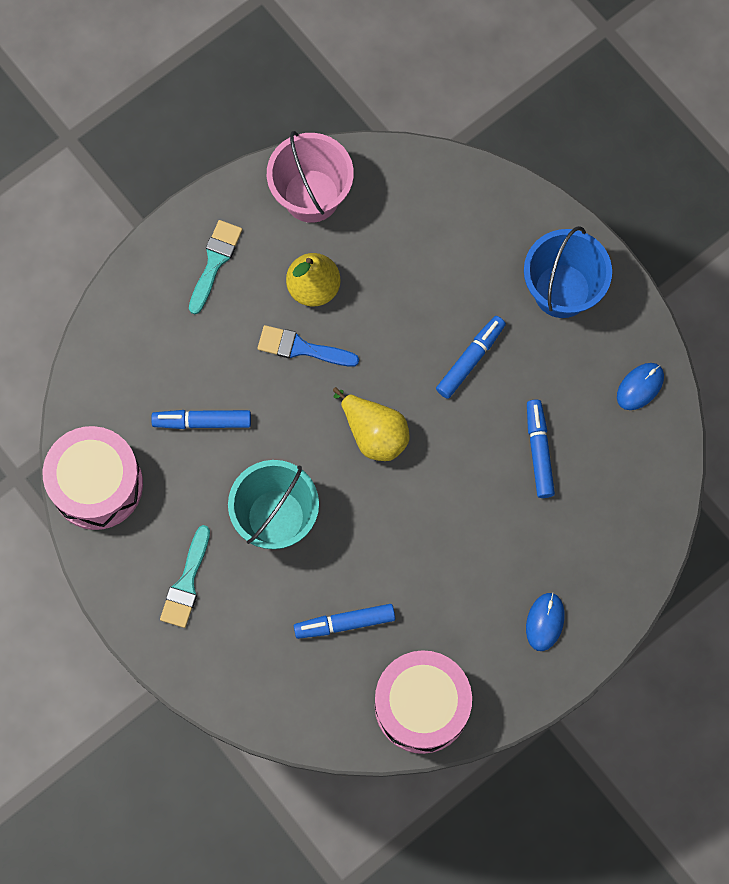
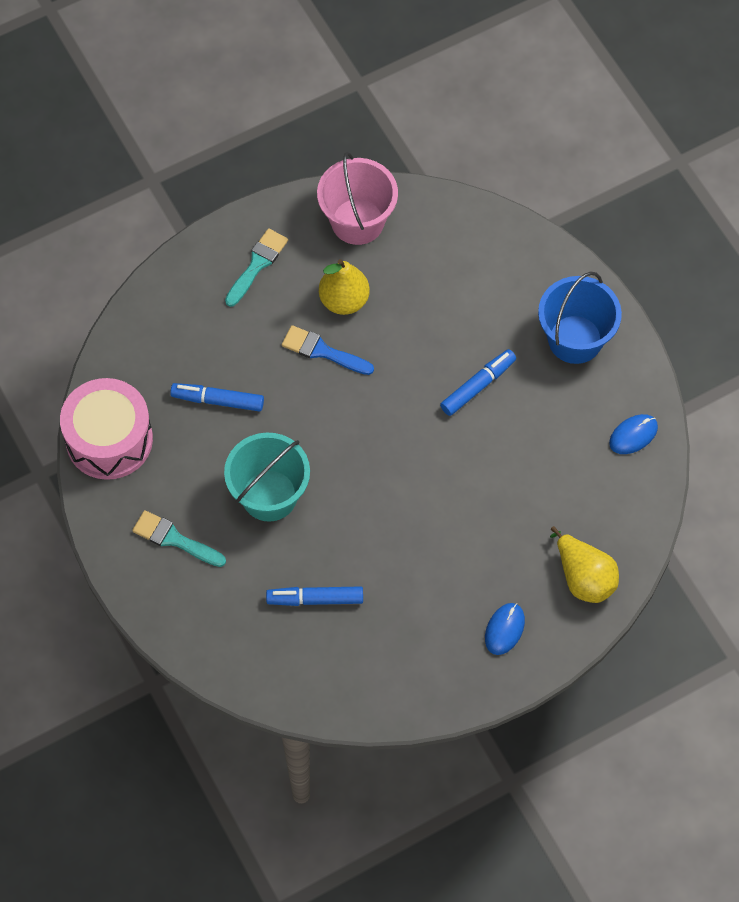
camera: 10 degrees right, 10 degrees down
(186, 583) = (174, 539): turquoise brush -> turquoise brush turned 90 degrees clockwise
(374, 433) = (375, 436): yellow pear -> yellow pear (583, 577)
(421, 705) = (373, 685): pink drum -> none
(539, 451) = (527, 476): blue marker -> none

